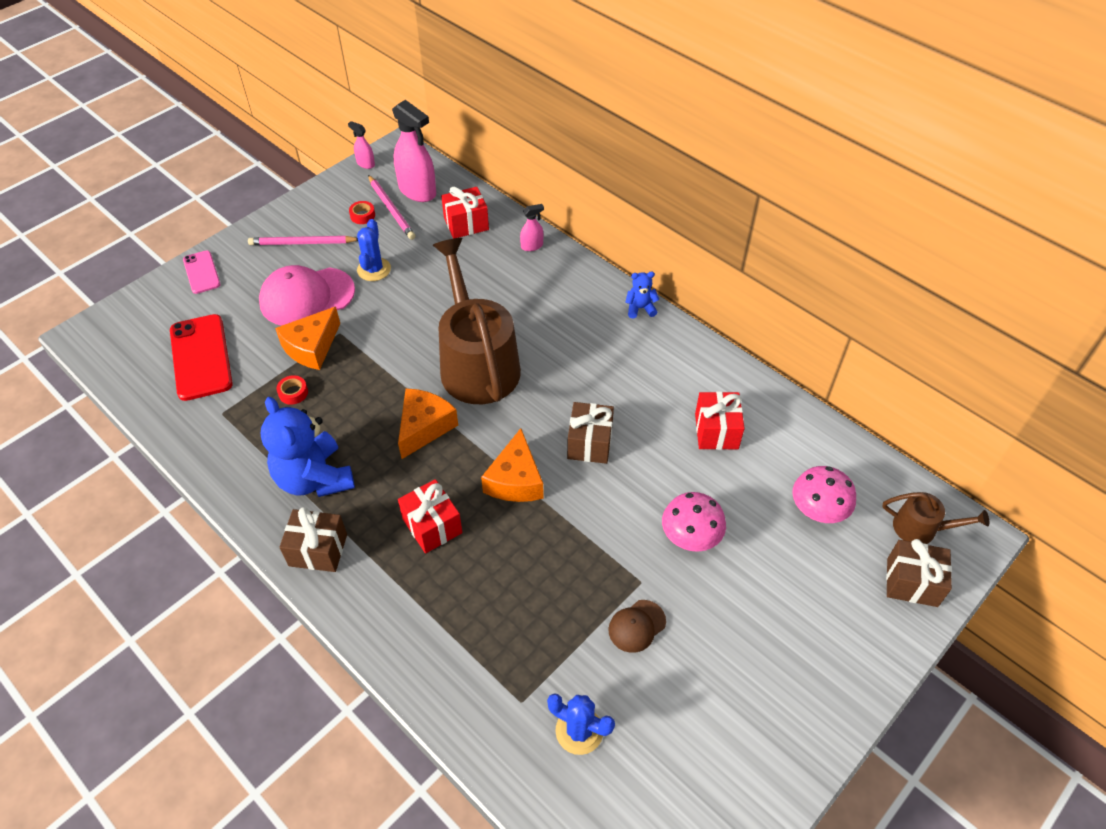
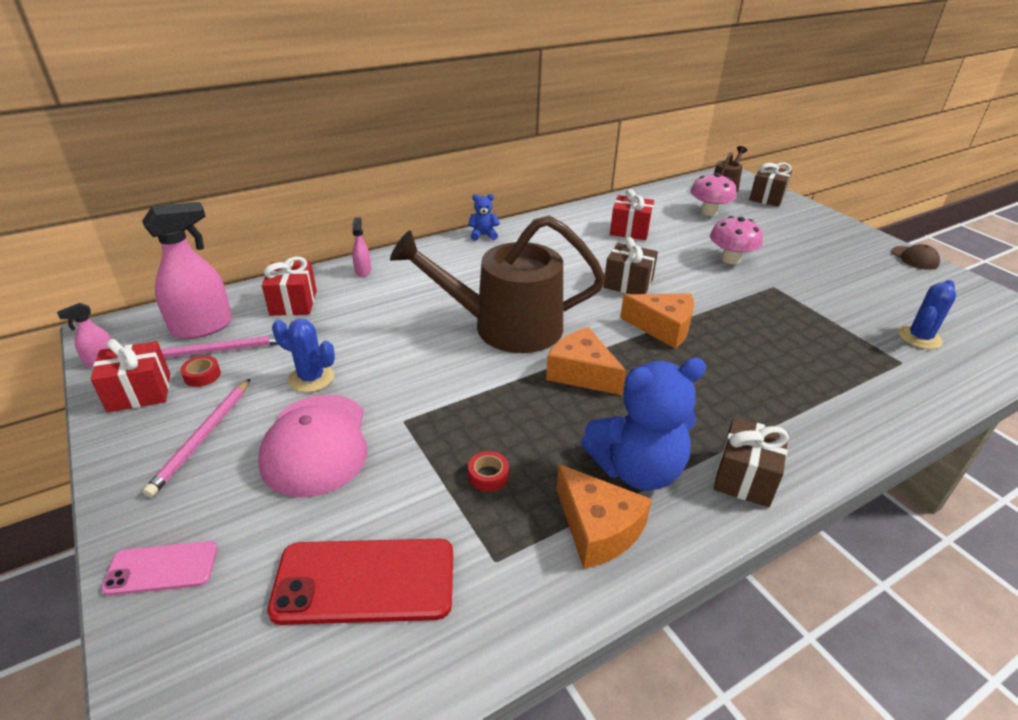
camera: 75 degrees left, 15 degrees down
(311, 347) = (414, 449): orange cheese -> orange cheese (597, 529)
(432, 526) = (713, 386): red gift -> red gift (139, 392)
(637, 626) = (815, 295): brown cap -> brown cap (914, 258)
(640, 308) = (483, 235): blue teddy bear -> blue teddy bear turned 75 degrees clockwise

